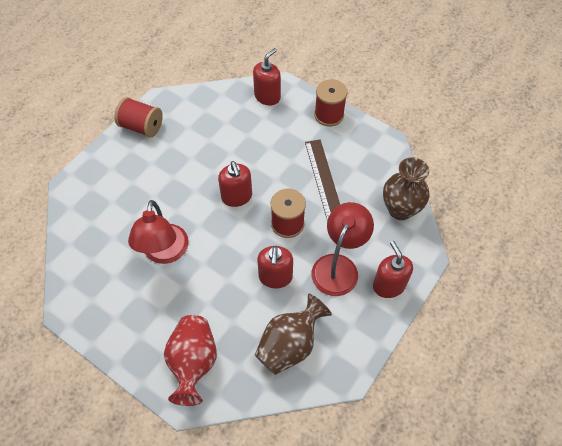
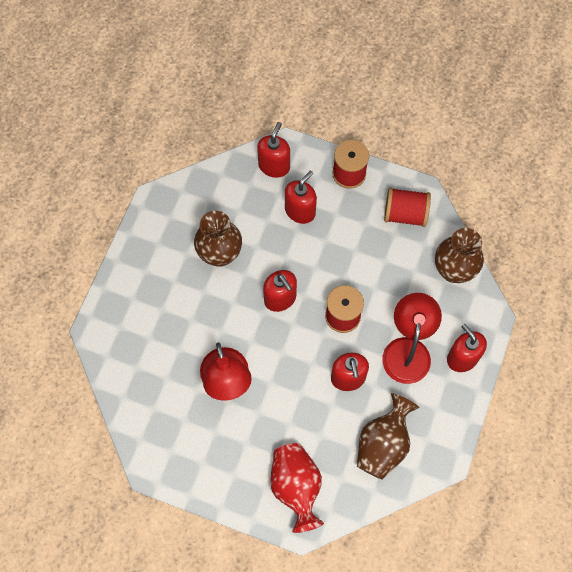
camera: 15 degrees left, 10 degrees up
(142, 127) = (147, 239): red spool -> red spool (405, 214)
(198, 151) = (220, 254): none -> brown vase
(278, 133) = (300, 211): none -> red soap dispenser
(324, 179) = (365, 255): brown ruler -> none

